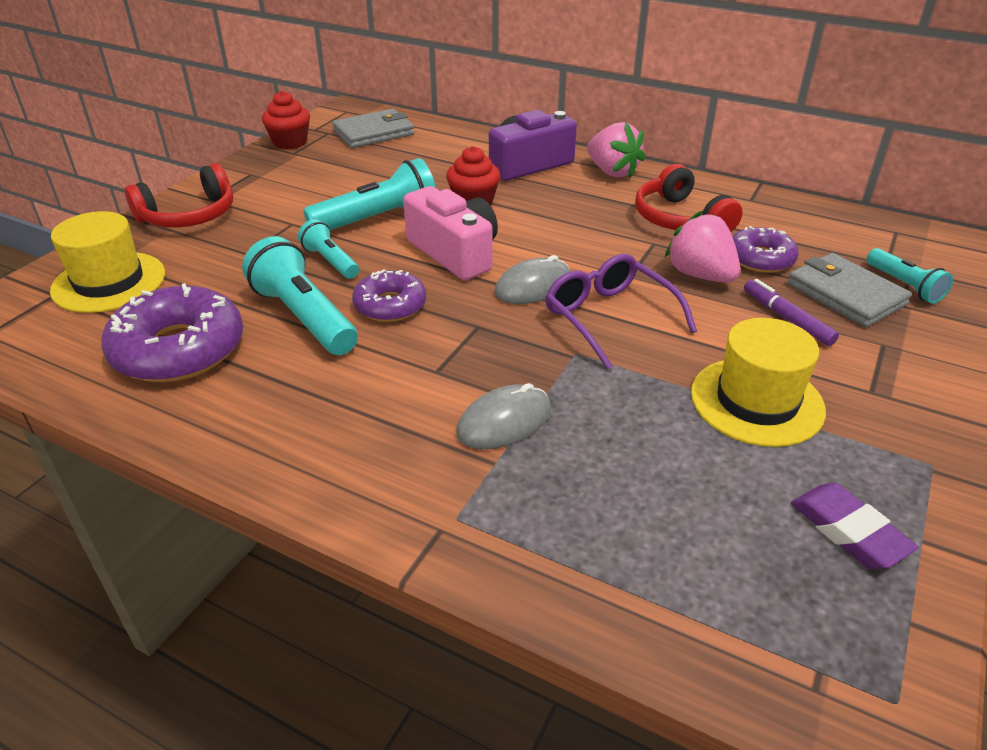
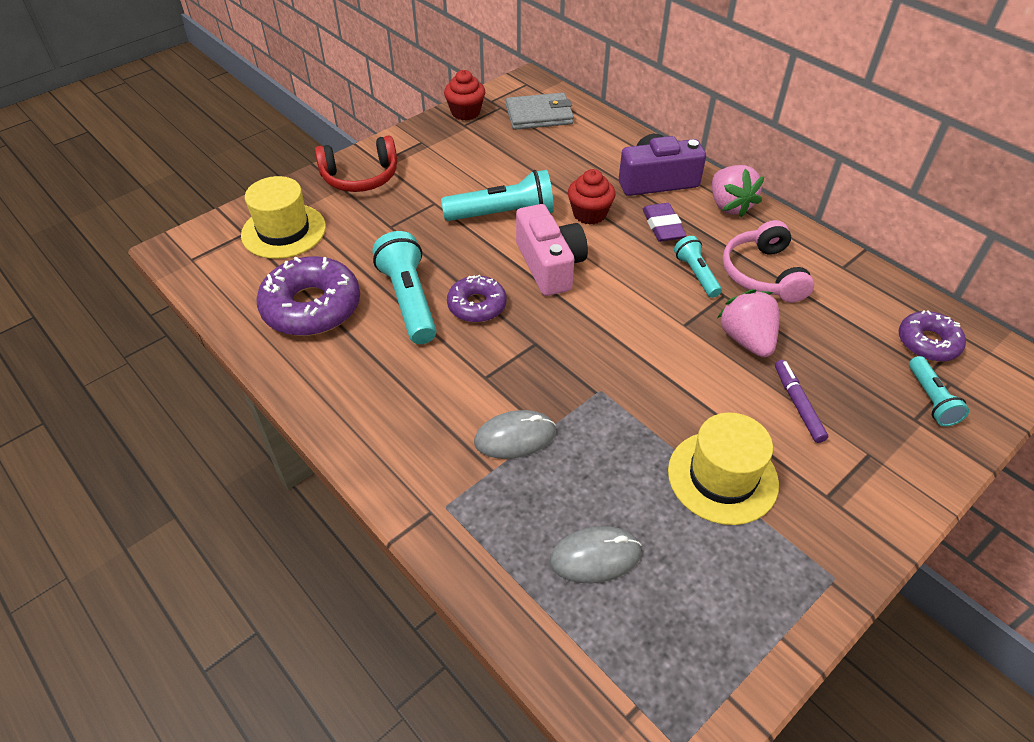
camera: 20 degrees right, 10 degrees up
(330, 261) = (449, 250): turquoise flashlight -> turquoise flashlight (696, 274)
(533, 286) = (597, 315): grey mouse -> grey mouse (595, 556)
(609, 317) = (644, 363): purple glasses -> none
(680, 219) = (763, 274): red headphones -> pink headphones
(760, 259) = (812, 336): purple donut -> purple donut (928, 343)
(845, 294) = (867, 394): grey wallet -> none
(848, 531) = (727, 610): purple eraser -> purple eraser (663, 226)

